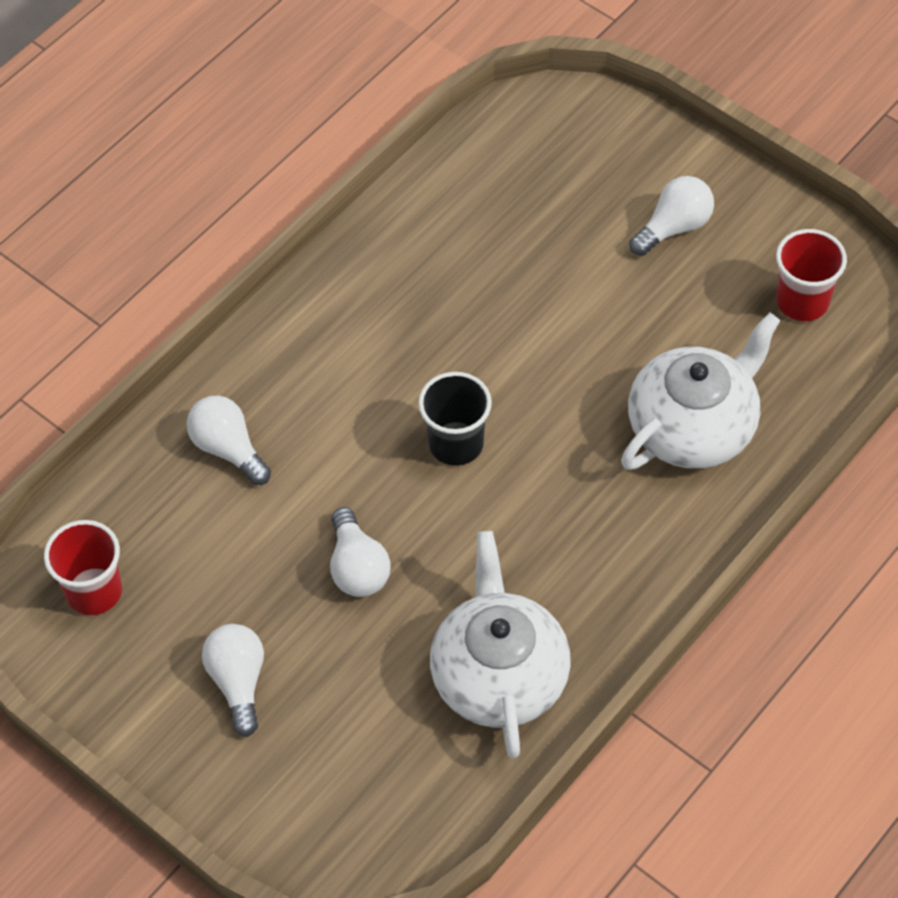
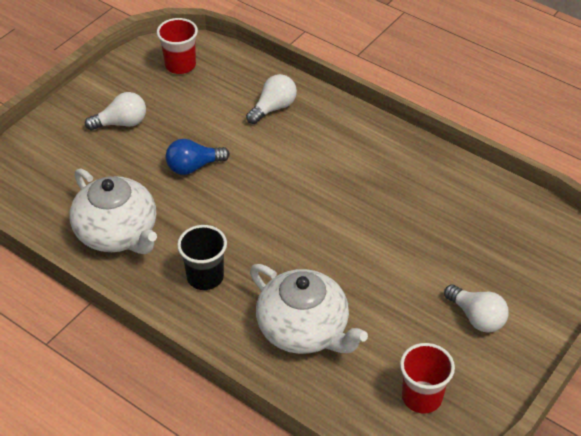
camera: 85 degrees right, 10 degrees down
(357, 567) = (194, 167): white light bulb -> blue light bulb
(456, 444) = (282, 206): black cup -> black cup (205, 277)
(499, 675) = (117, 233): white teapot -> white teapot turned 60 degrees clockwise

